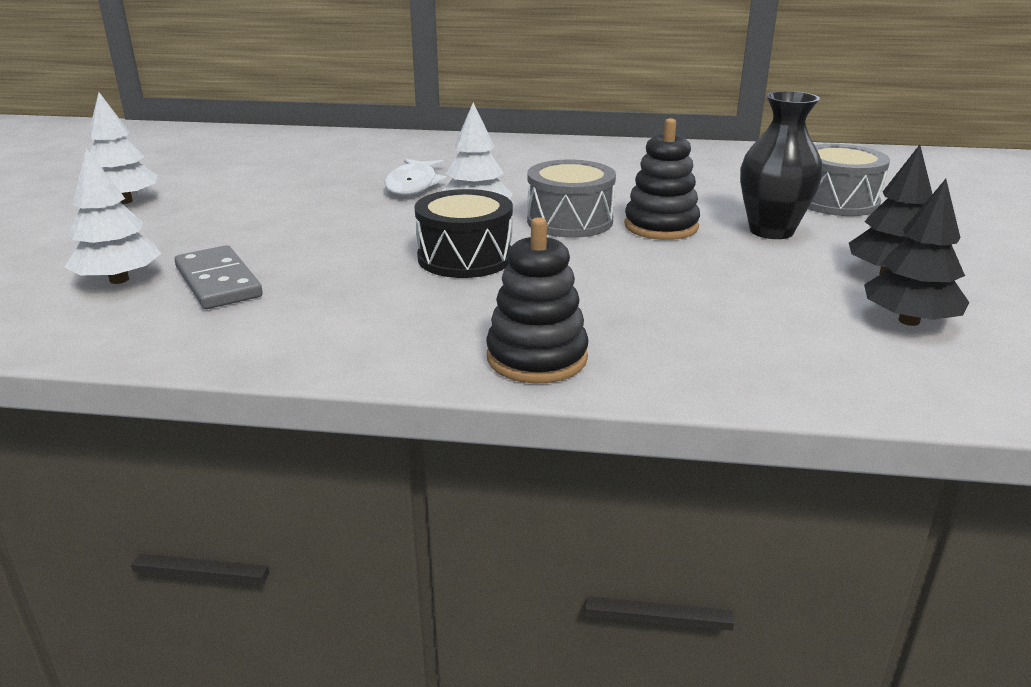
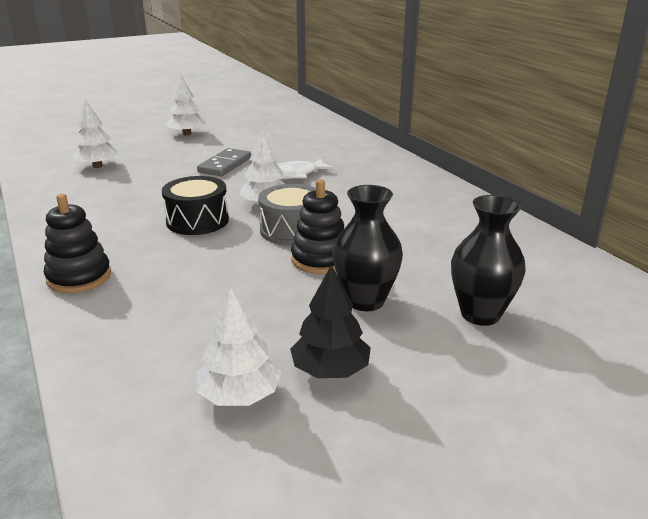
camera: 55 degrees right, 0 degrees up
(218, 282) = (111, 182): grey domino -> grey domino (225, 165)
(836, 201) = (480, 314): grey drum -> black vase
(908, 321) = (239, 395): black tree -> white tree

